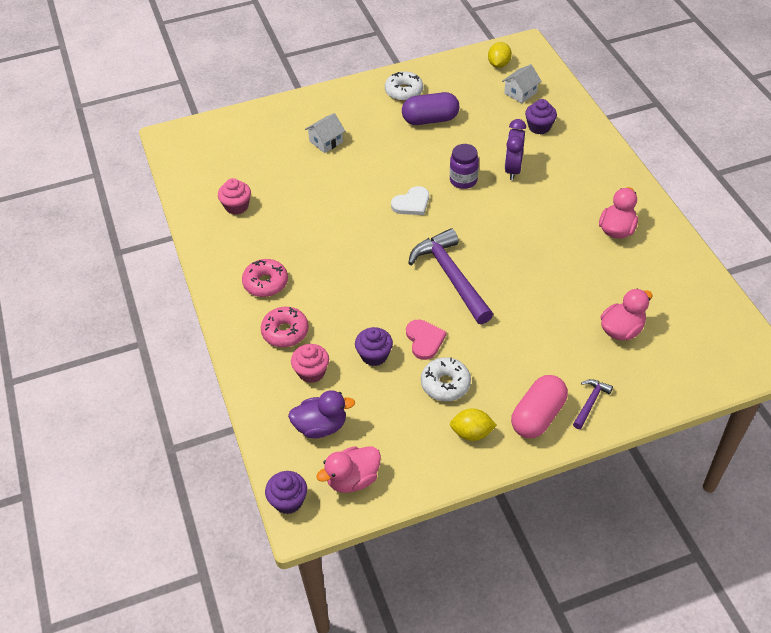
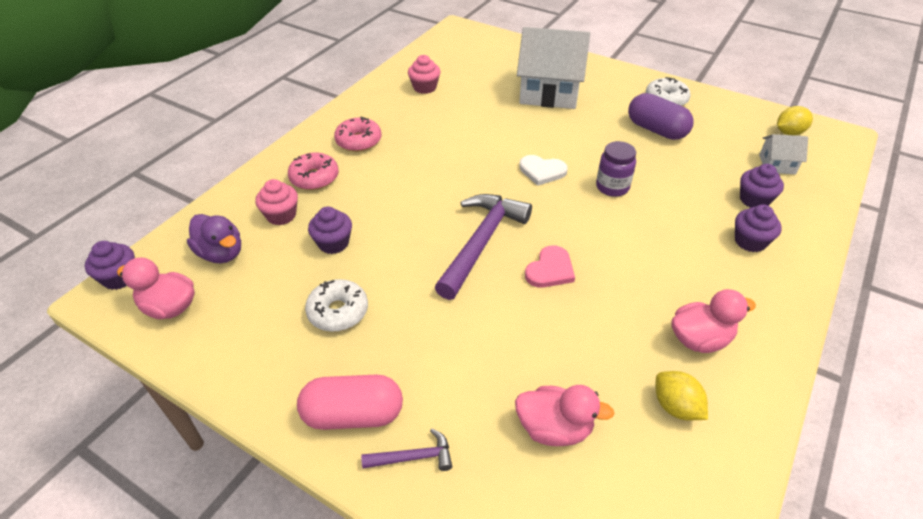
camera: 50 degrees right, 5 degrees down
(326, 142) = (549, 92): white house -> white house, size x2.16
(424, 340) = (382, 267): pink heart -> pink heart (550, 270)
(472, 433) = (287, 367): yellow lemon -> yellow lemon (675, 407)
(513, 169) = (672, 211): purple clock -> none
(569, 155) = (750, 241): none -> purple cupcake

